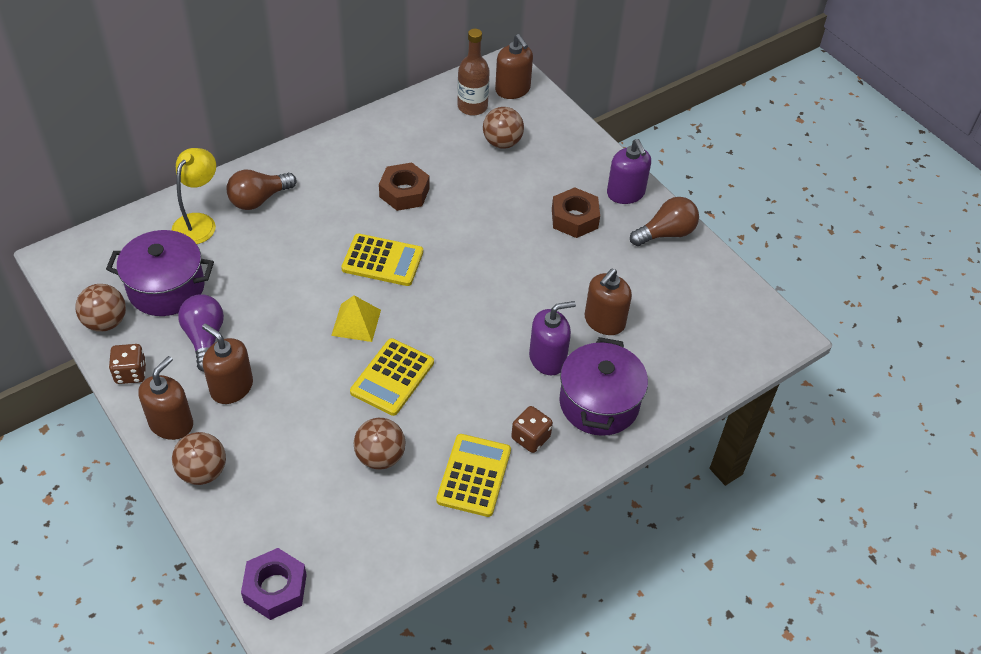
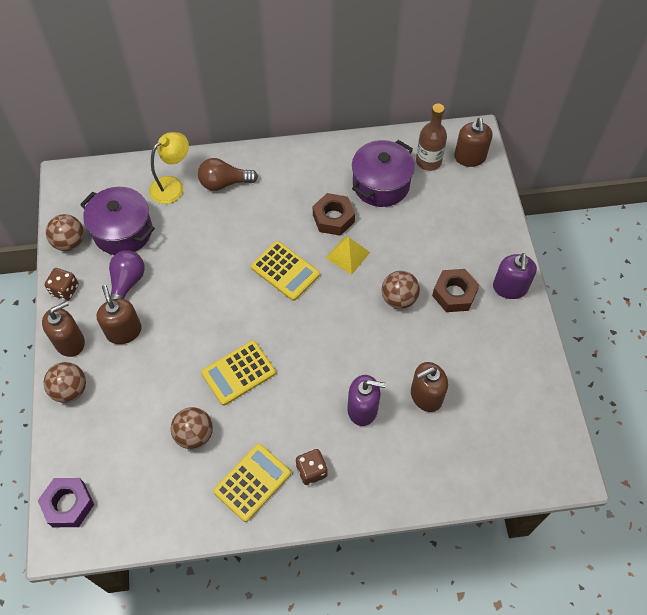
camera: 30 degrees right, 10 degrees up
(356, 322) = (237, 315): yellow pyramid -> yellow pyramid (348, 255)
(502, 142) = (434, 203): brown ball -> brown ball (399, 298)
(599, 403) = (381, 466): purple pot -> purple pot (381, 184)
(666, 233) = (523, 338): brown light bulb -> none

